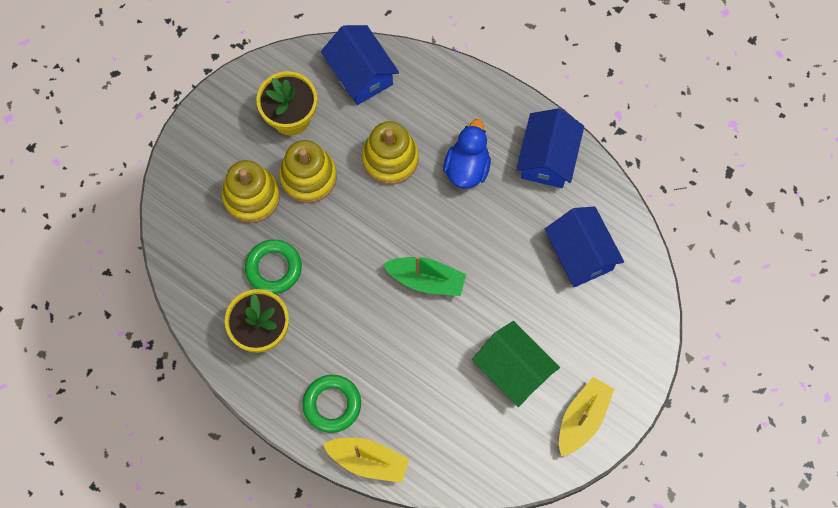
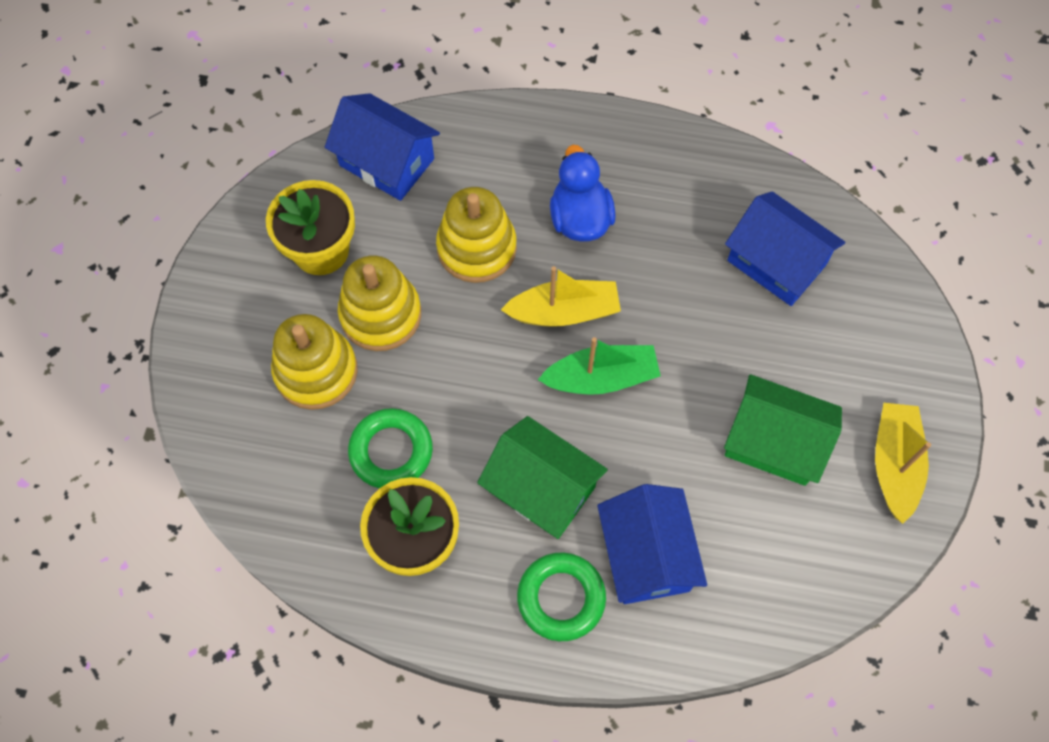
camera: 25 degrees left, 5 degrees down
(353, 333) = (541, 489): none -> green house
(368, 461) = (649, 652): yellow boat -> yellow boat (564, 312)
(547, 158) = (673, 167): blue house -> blue house (646, 555)

